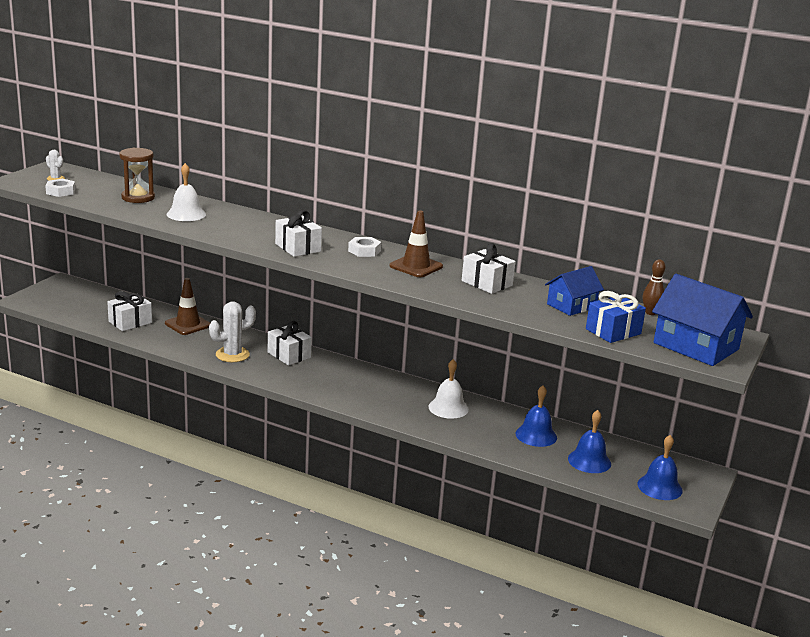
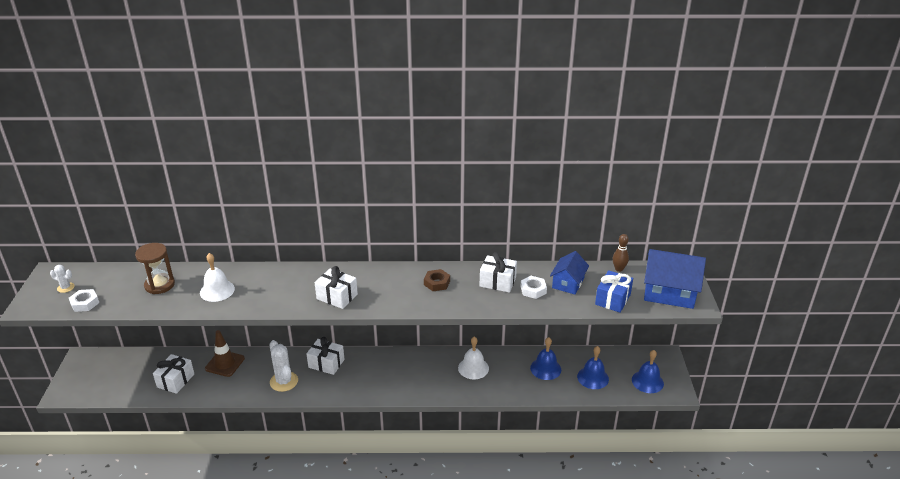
camera: 25 degrees left, 10 degrees up
(232, 355) = (284, 381): white cactus -> white cactus turned 60 degrees counterclockwise
(364, 251) = (387, 280): white nut -> white nut (533, 290)
(416, 266) = (437, 283): brown traffic cone -> brown nut

